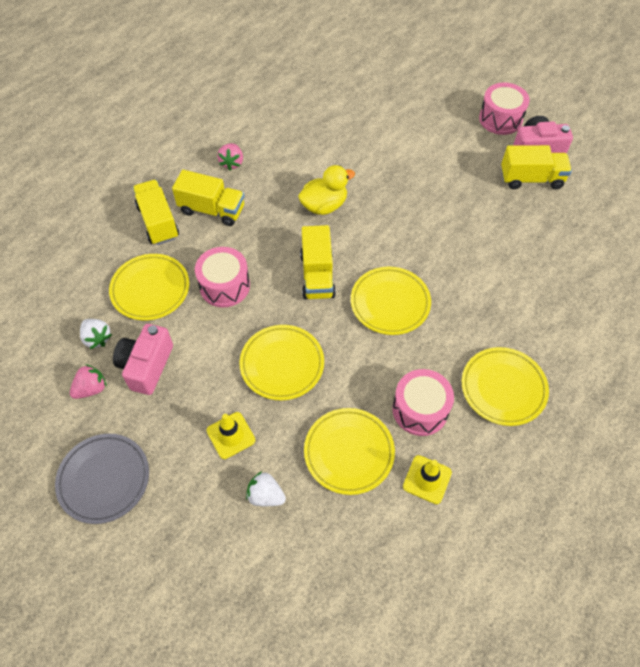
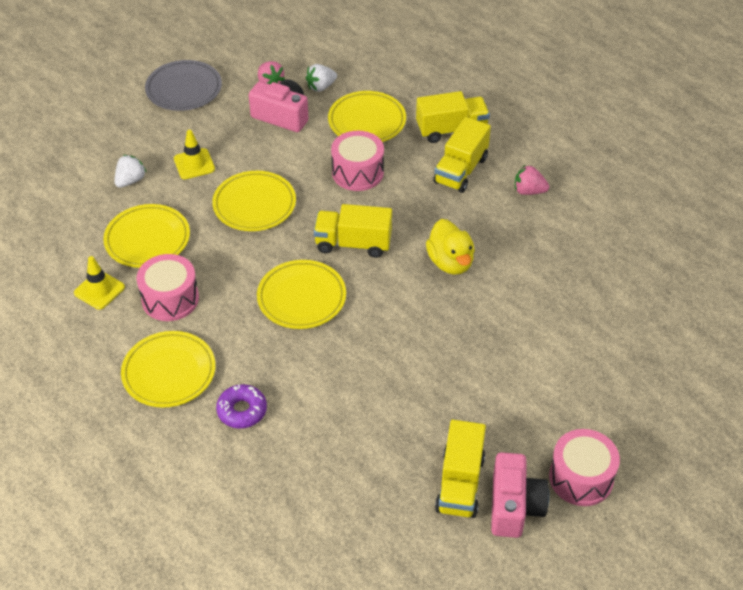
camera: 100 degrees right, 10 degrees down
(521, 323) = (242, 410): none -> purple donut

